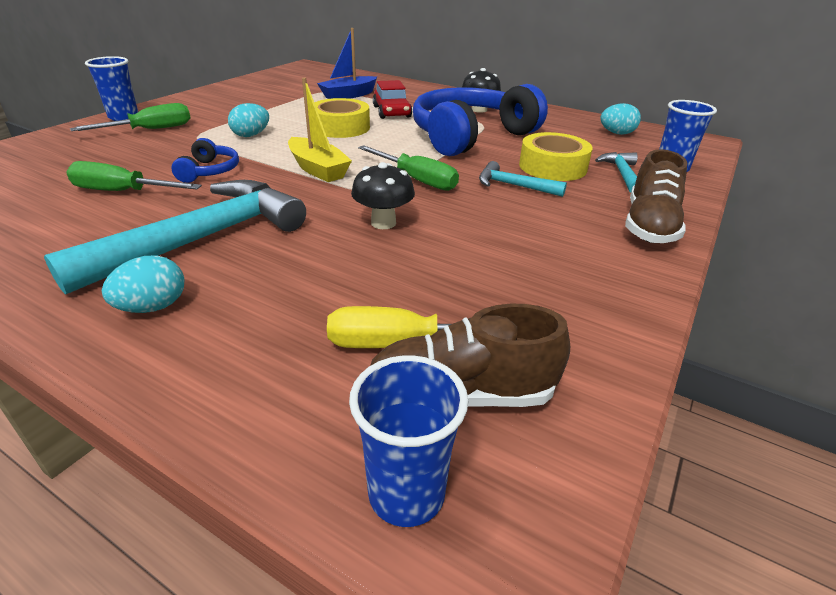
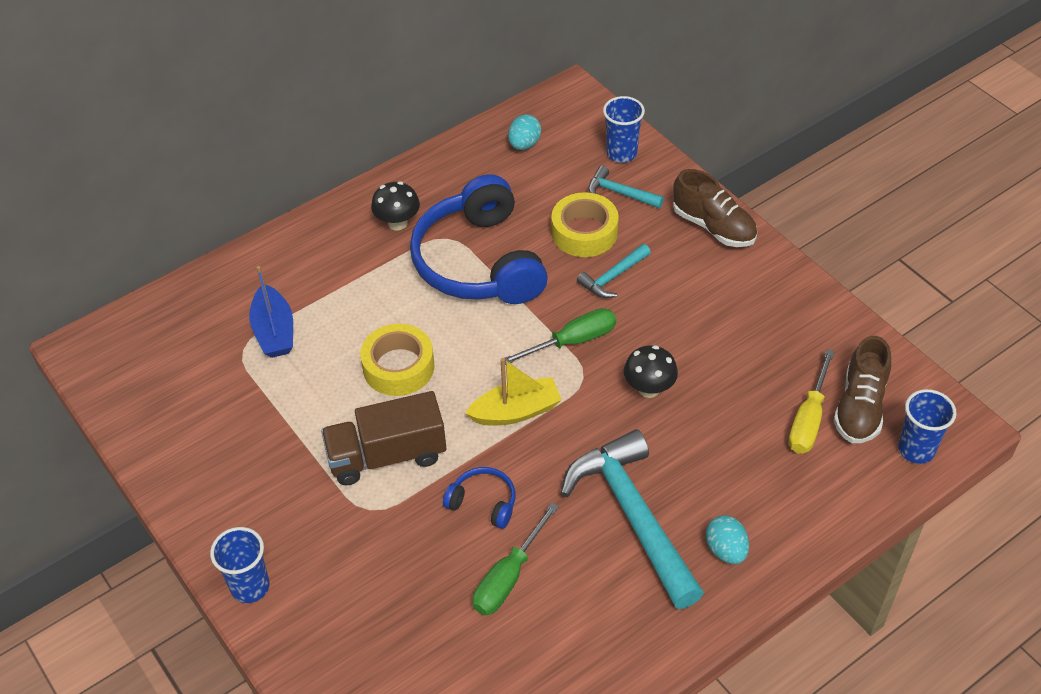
camera: 65 degrees left, 15 degrees up
(150, 130) = (319, 556): green screwdriver -> none
(251, 135) = (387, 455): turquoise egg -> brown truck
(392, 112) = (365, 305): red car -> none

